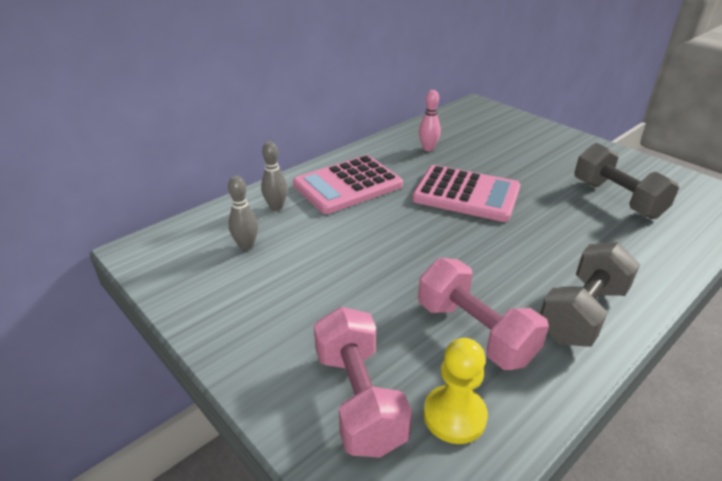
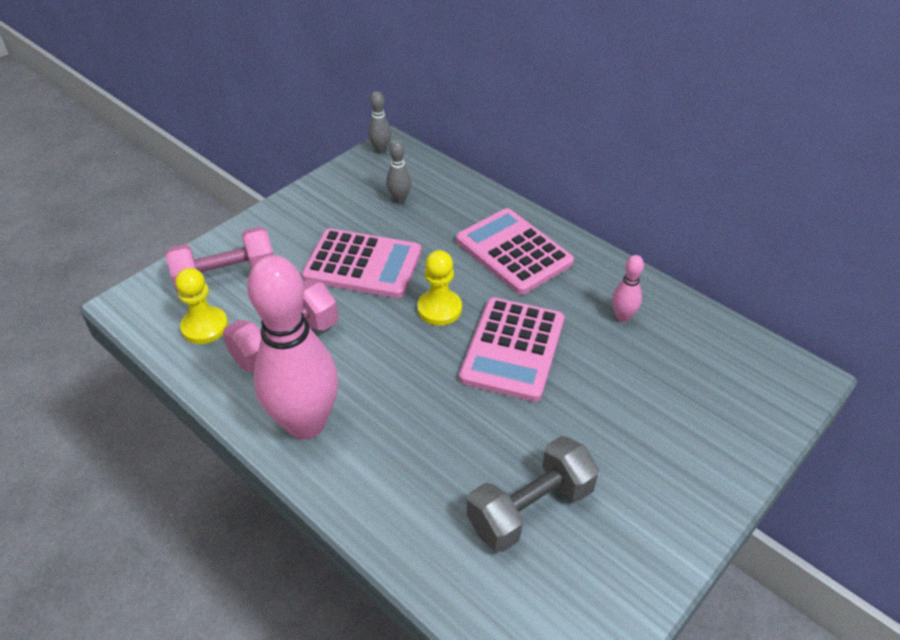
camera: 85 degrees right, 10 degrees up
(276, 207) = (462, 208): grey bowling pin -> grey bowling pin (381, 150)
(350, 274) = (363, 264): none -> pink calculator
(420, 227) = (439, 309): none -> yellow pawn
(582, 313) = (306, 423): grey dumbbell -> pink bowling pin

